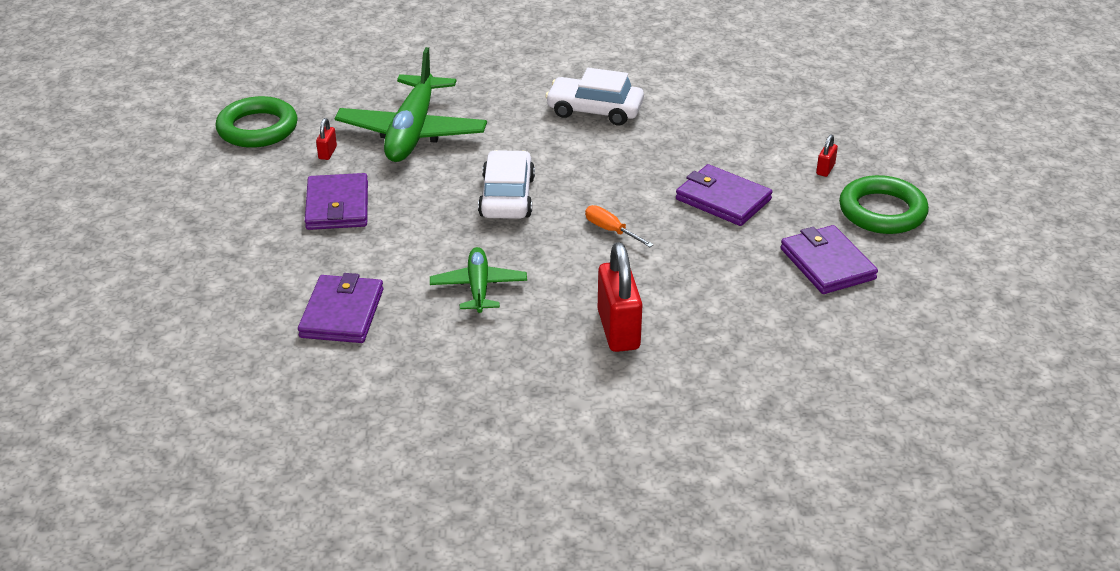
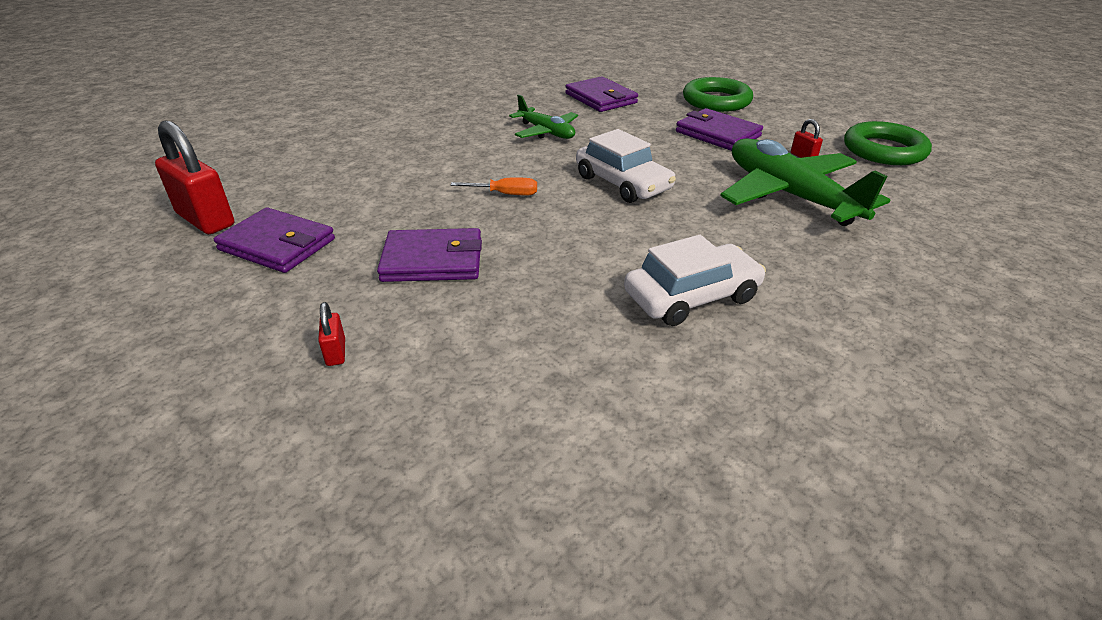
camera: 140 degrees right, 0 degrees up
(618, 330) = (422, 145): red padlock -> red padlock (206, 219)
(882, 211) = (231, 326): green ring -> green ring (716, 101)

